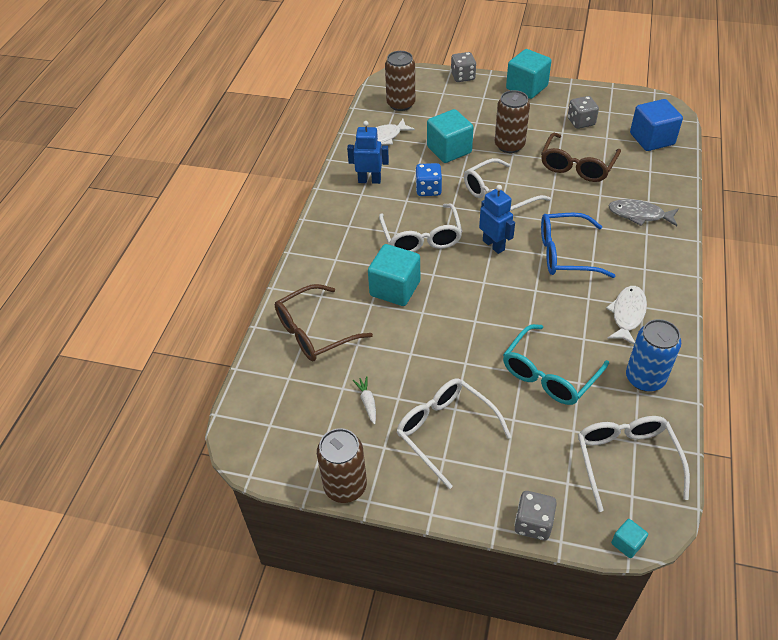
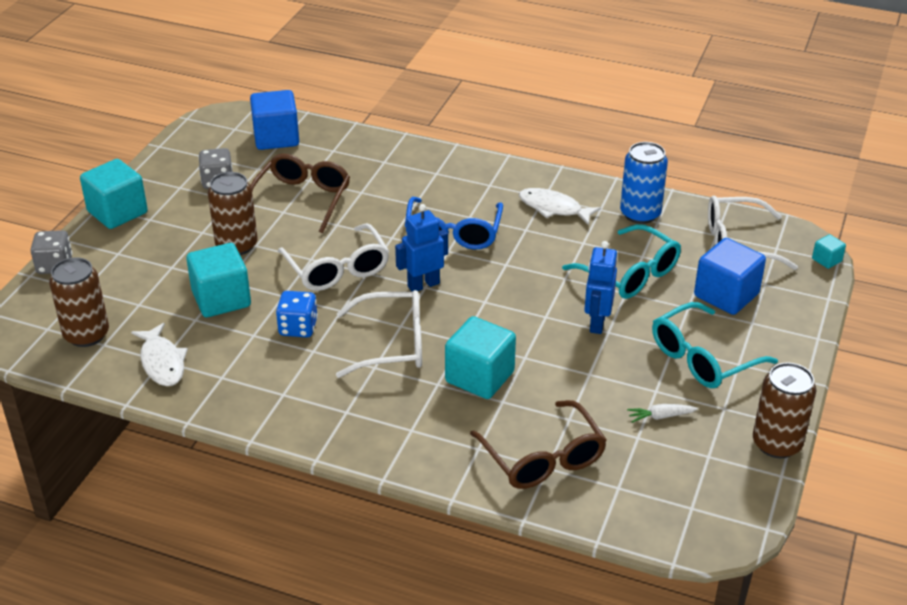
camera: 85 degrees left, 10 degrees down
(369, 180) = (255, 383): blue robot -> blue robot (597, 323)
(445, 431) = (702, 358): white glasses -> turquoise glasses
(533, 523) = (811, 312): grey dice -> none
(539, 449) = (726, 295): none -> blue cube
(577, 166) = (302, 199): brown glasses -> brown glasses turned 105 degrees counterclockwise
(639, 215) = (404, 172): grey fish -> none

